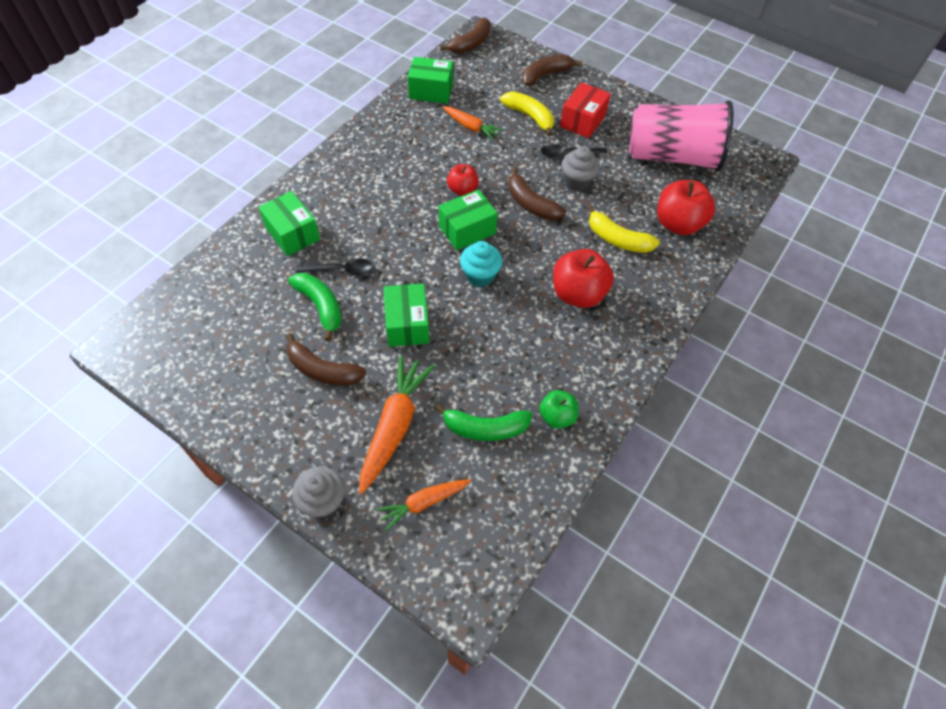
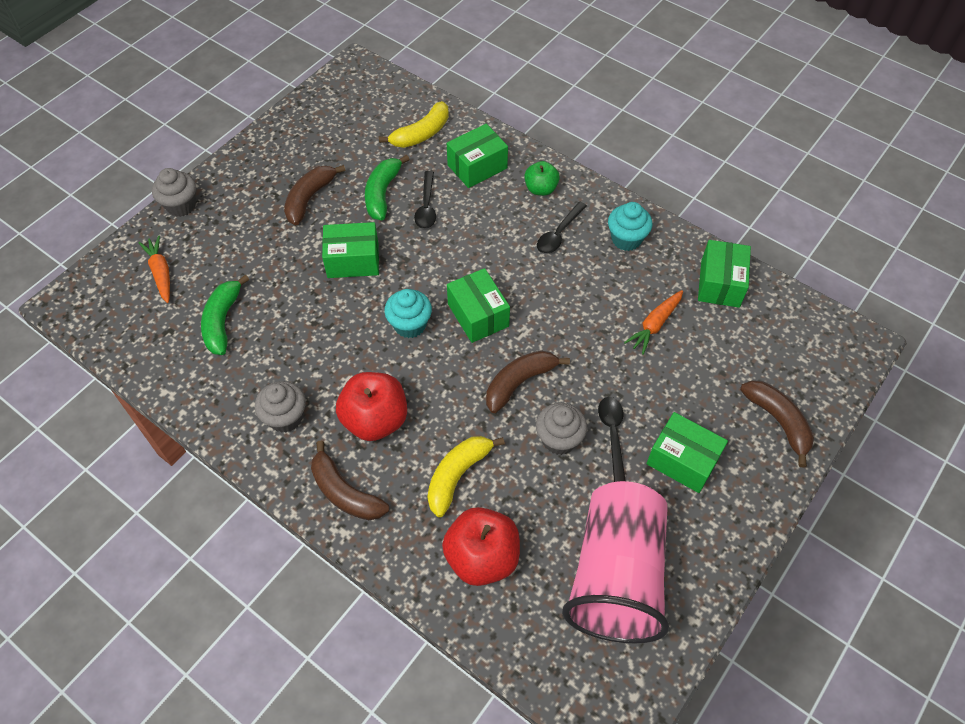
camera: 95 degrees right, 0 degrees up
(321, 306) = (382, 193): green banana -> green banana turned 135 degrees clockwise
(379, 178) = (558, 234): none -> black spoon
(386, 138) = (626, 239): none -> turquoise cupcake
(394, 426) = (241, 252): orange carrot -> none
(462, 190) = (542, 312): red apple -> none
(471, 44) = (832, 331): brown banana -> brown banana (345, 492)
(530, 117) = (683, 394): yellow banana -> yellow banana (421, 134)
(557, 416) = (222, 383): green apple -> green apple (540, 189)
(582, 121) = (682, 460): red box -> green box
(585, 359) = (285, 417): none -> grey cupcake

